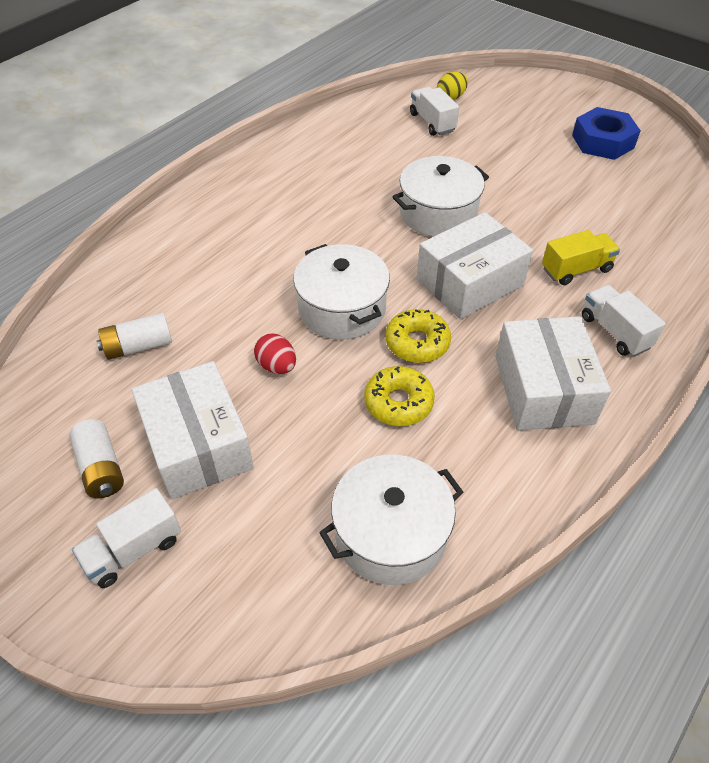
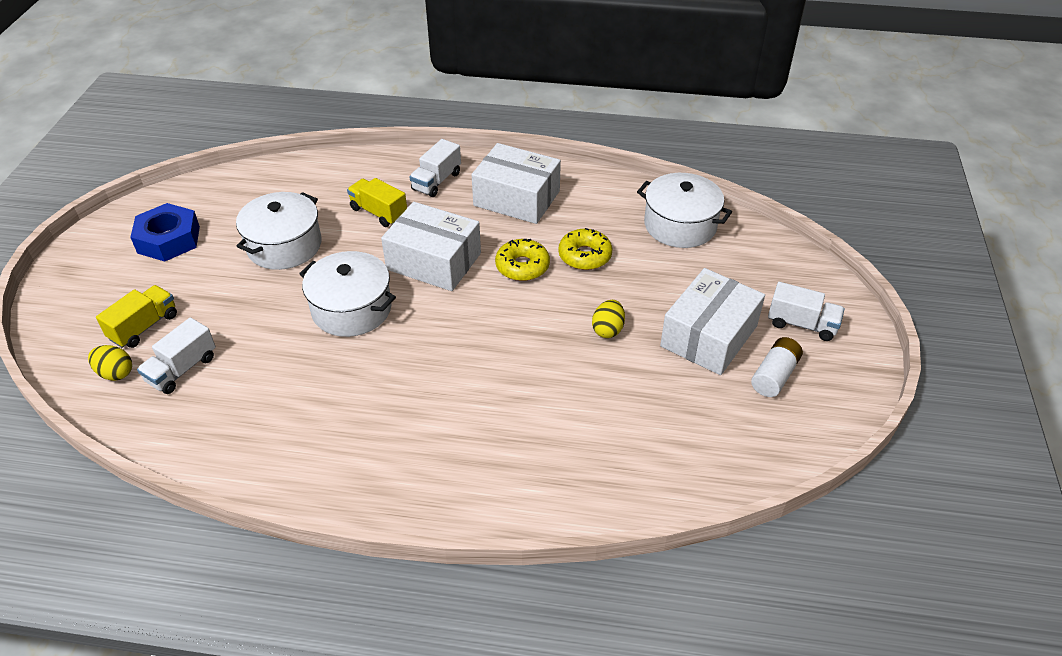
camera: 120 degrees left, 5 degrees down
(138, 346) = (663, 425): white battery -> none
(277, 366) = (607, 329): red egg -> yellow egg
(342, 308) = (519, 320): white pot -> white pot (284, 246)
(493, 115) = (144, 327): none -> yellow truck
(543, 389) = (516, 198): white box -> white box turned 60 degrees clockwise

